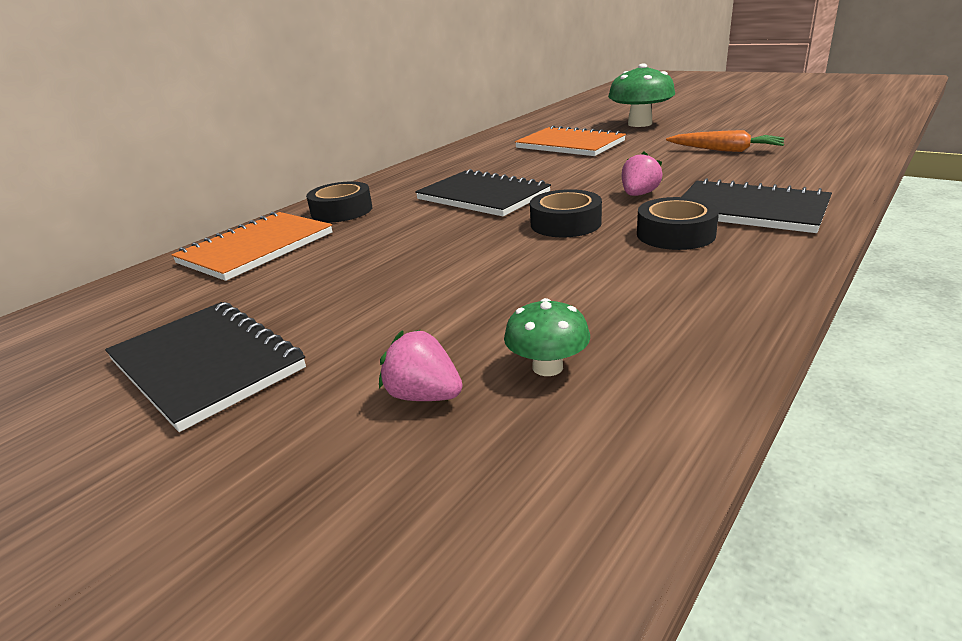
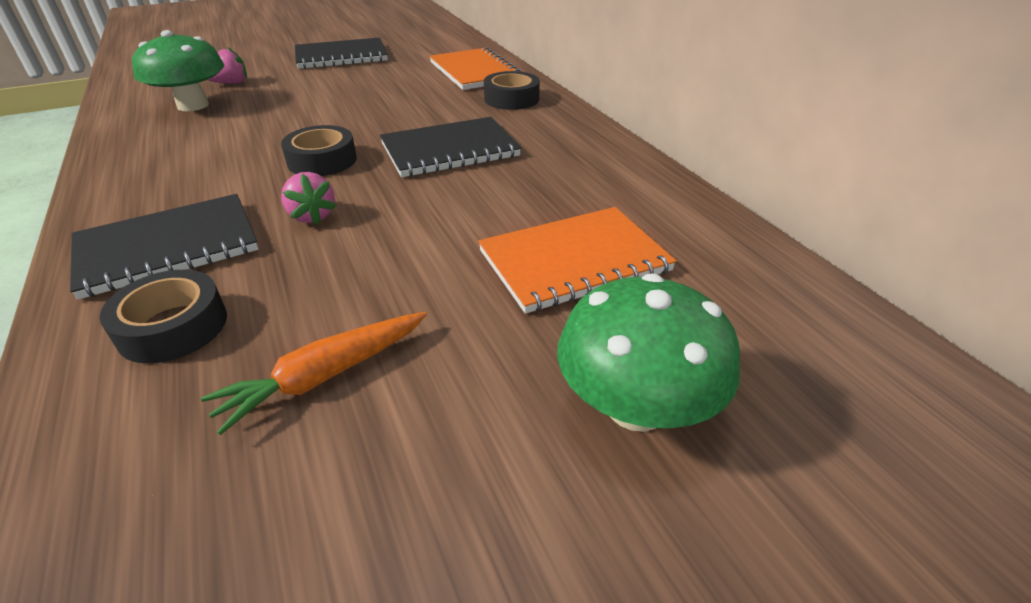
camera: 115 degrees right, 10 degrees up
(547, 367) = (193, 105): green mushroom -> green mushroom, size x1.83
(675, 234) = (214, 190): black tape -> black tape (173, 327)

